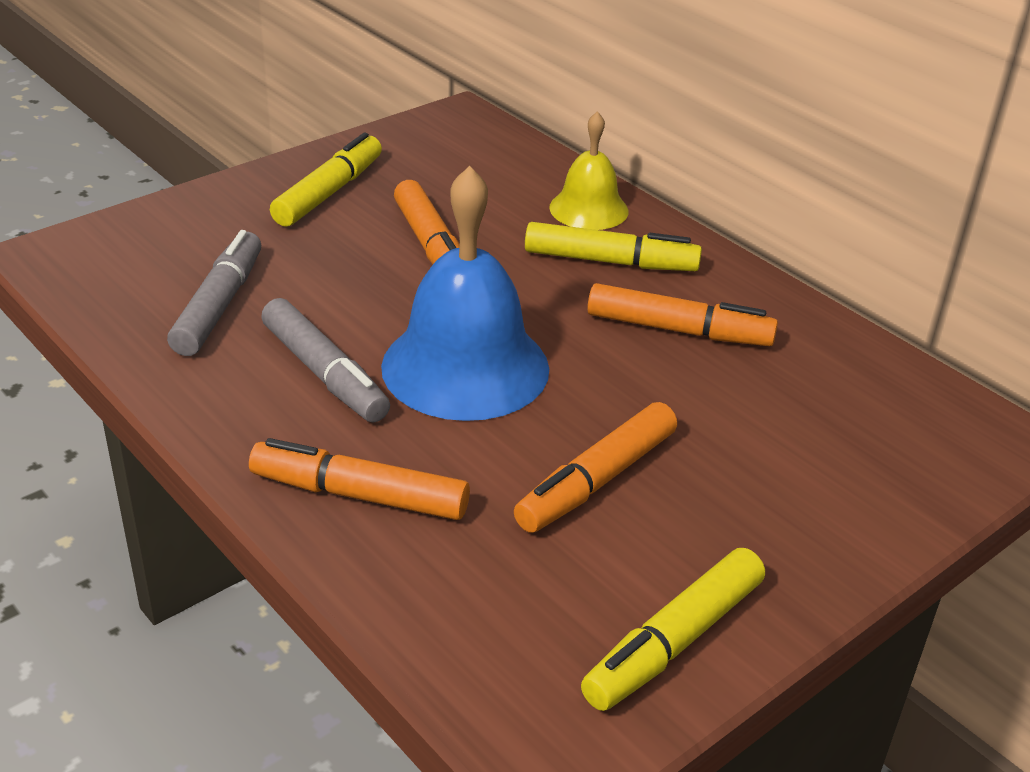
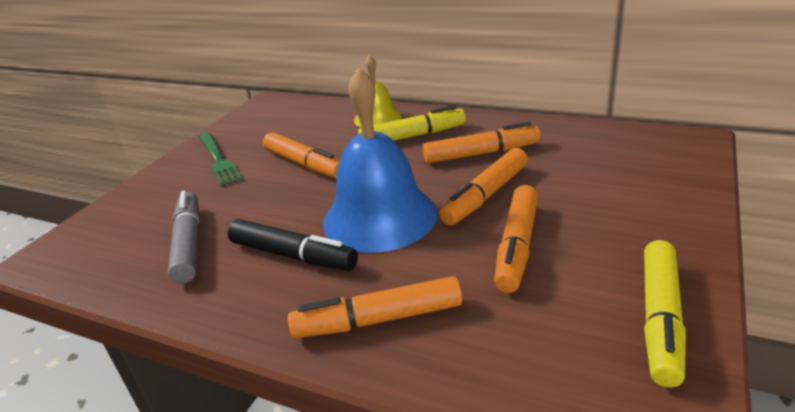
camera: 20 degrees left, 5 degrees down
(325, 374) = (293, 255): grey marker -> black marker
(329, 192) = (218, 160): yellow marker -> green fork
(624, 396) = (485, 195): none -> orange marker

